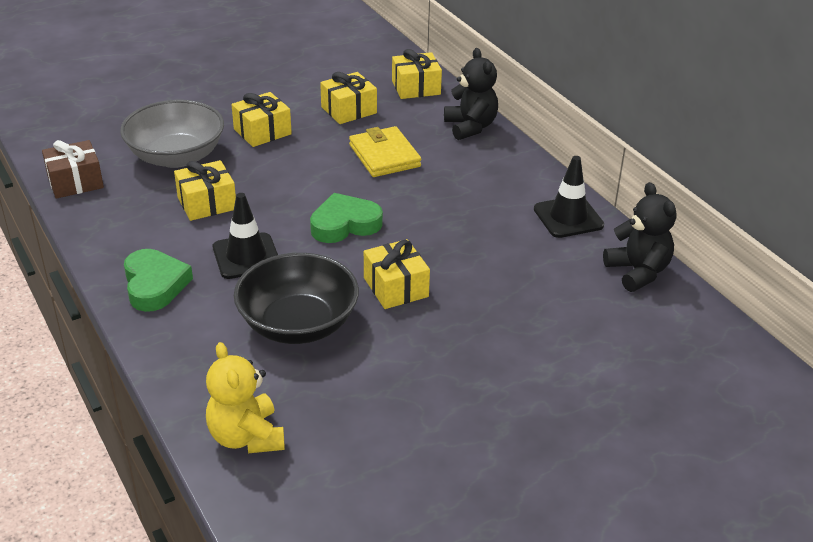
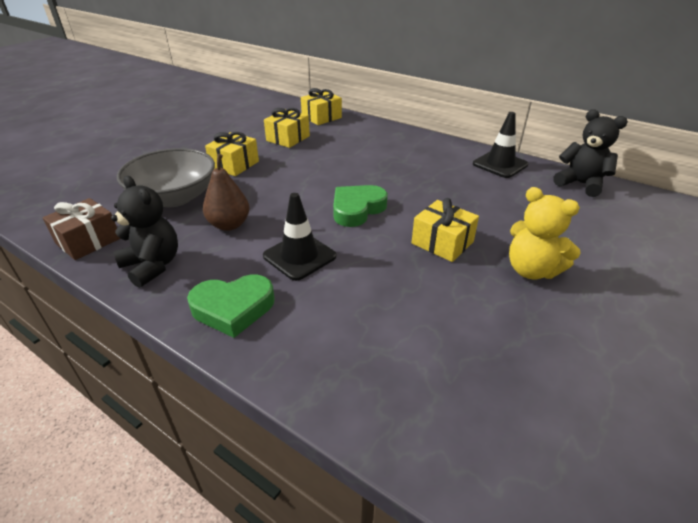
camera: 25 degrees left, 0 degrees up
(155, 285) = (233, 308): green heart -> green heart turned 120 degrees clockwise
(207, 203) = (229, 225): yellow gift -> brown pear
(246, 437) = (459, 437): yellow teddy bear -> yellow teddy bear (531, 270)
(298, 324) = (397, 298): black bowl -> none
(384, 156) = (340, 159): yellow wallet -> none
(470, 127) = (380, 130): black teddy bear -> black teddy bear (152, 265)

